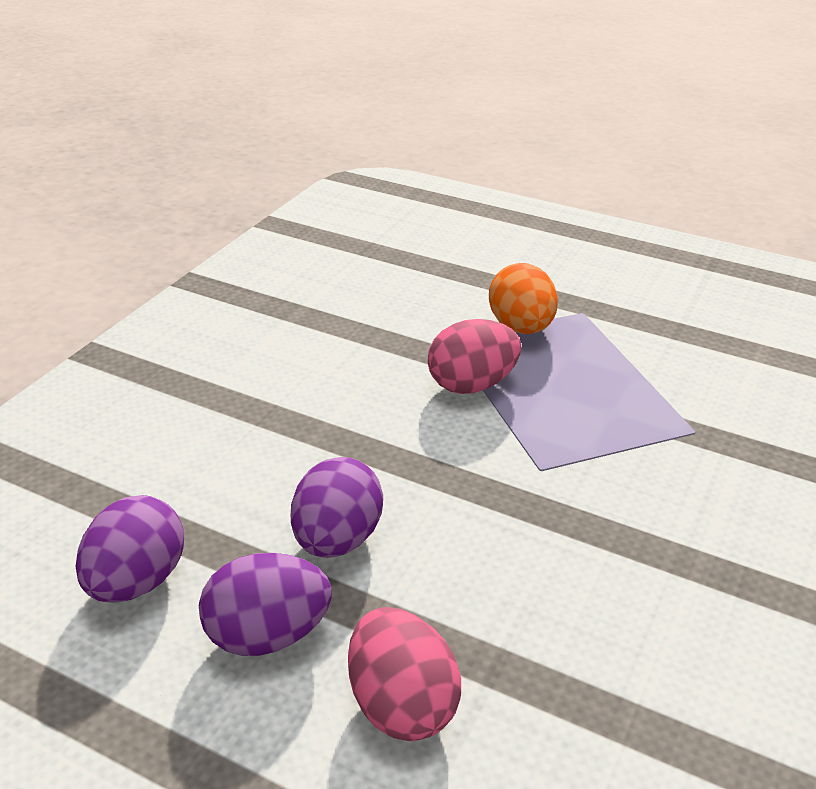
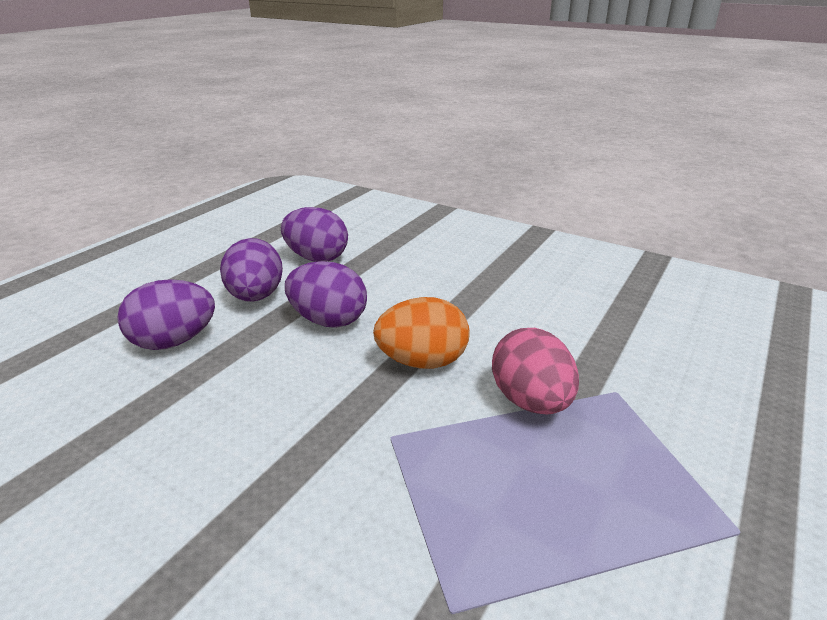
camera: 95 degrees right, 5 degrees down
(401, 704) = (174, 341): pink egg -> purple egg
(521, 328) = (665, 455): orange egg -> orange egg (422, 362)

